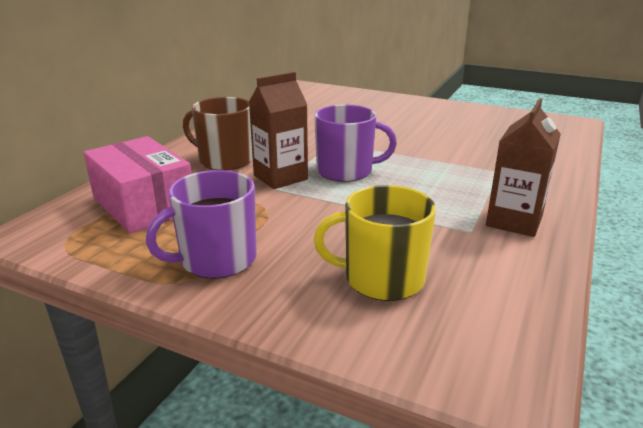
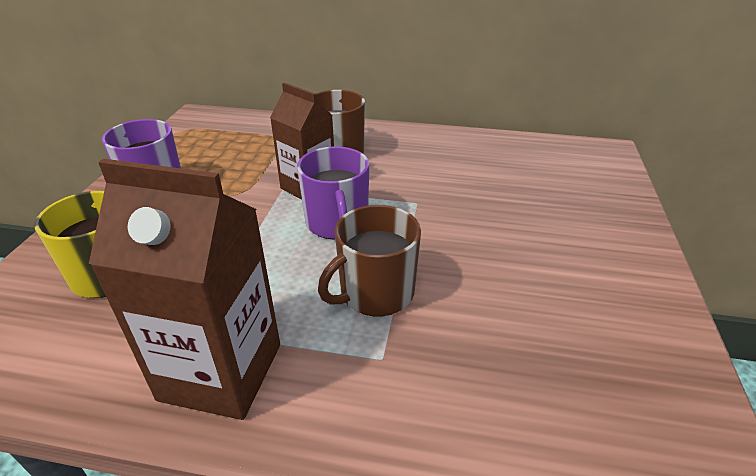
camera: 75 degrees right, 10 degrees up
(143, 205) = (241, 140): pink box -> none
(437, 167) = (375, 292): none -> brown mug
(514, 221) = (221, 371): brown carton -> brown carton, size x1.50

